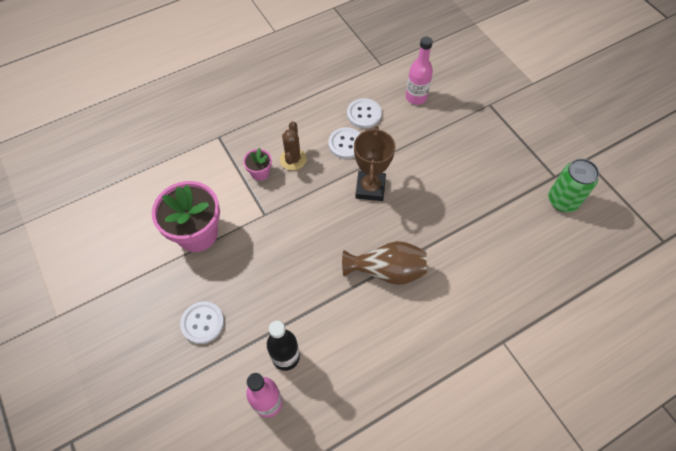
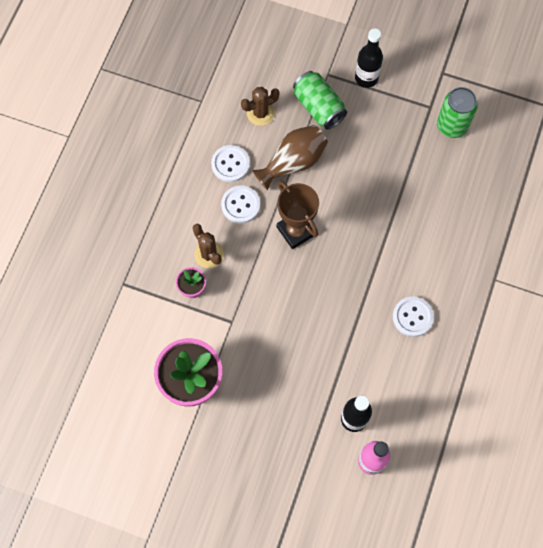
camera: 40 degrees left, 10 degrees up
(202, 323) = (268, 447): white button -> white button (412, 317)
(387, 270) = (369, 291): brown vase -> brown vase (293, 162)
(416, 97) = (260, 113): pink bottle -> brown cactus
(463, 120) = (318, 107): none -> green can
(518, 125) = (366, 78): none -> black bottle

